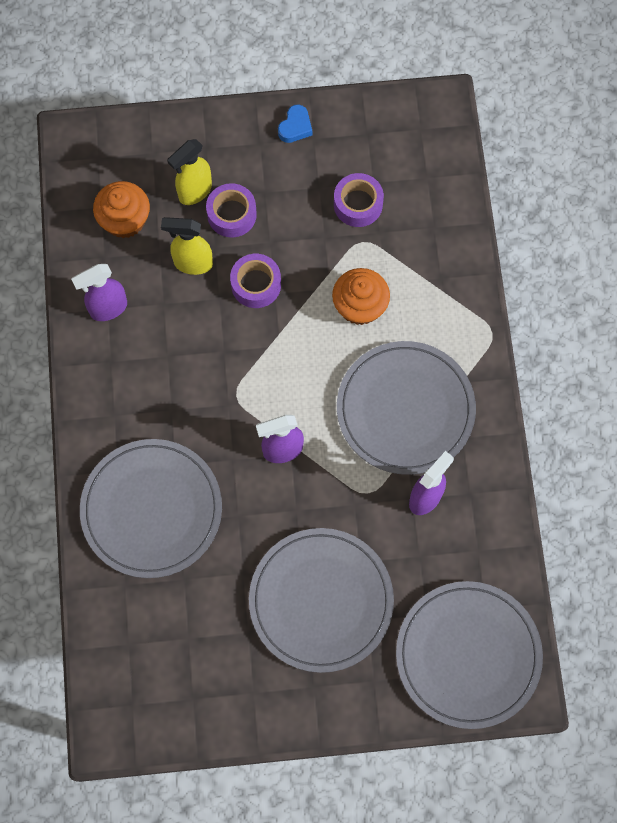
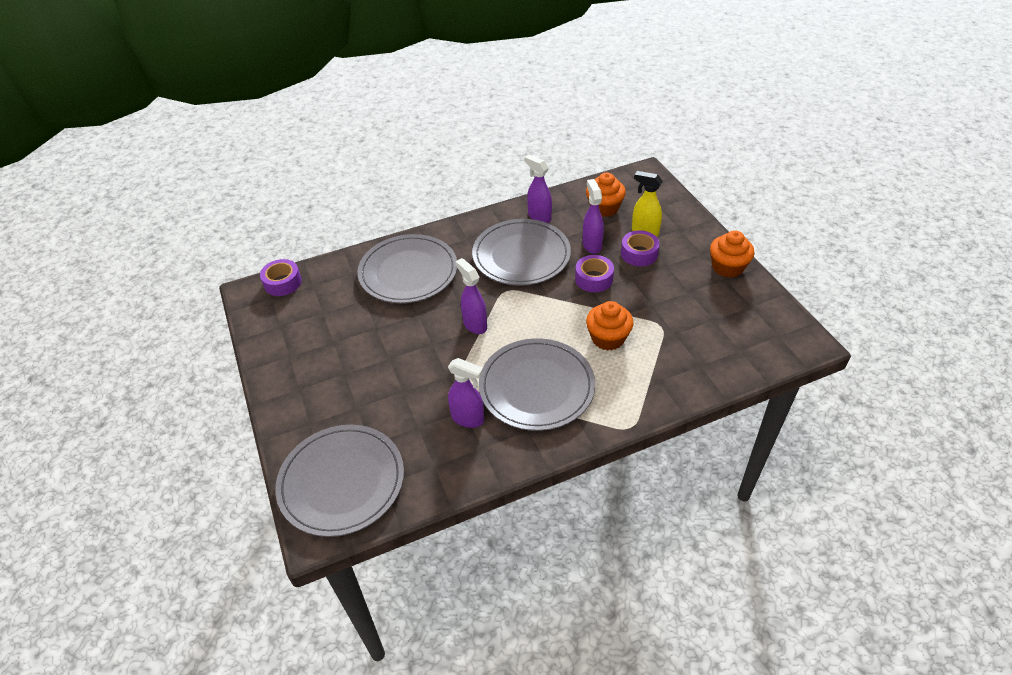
camera: 75 degrees right, 25 degrees down
(192, 263) = (592, 245): yellow spray bottle -> purple spray bottle
(295, 127) = (727, 267): blue heart -> orange cupcake
(321, 600) = (366, 376): grey plate -> grey plate (521, 255)
(358, 204) = (690, 316): purple tape -> purple tape (282, 283)

